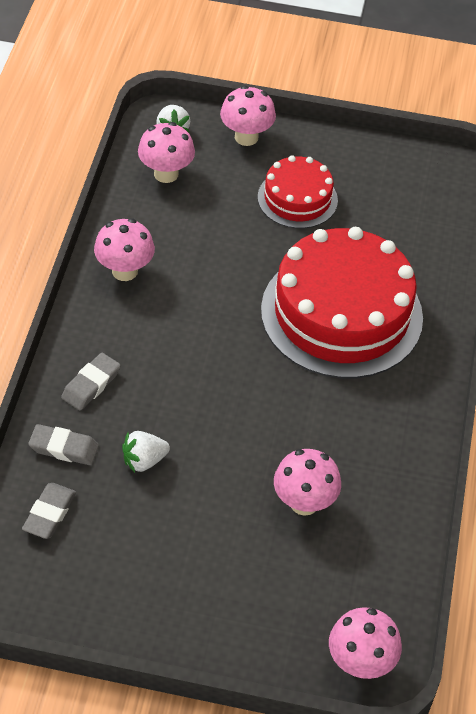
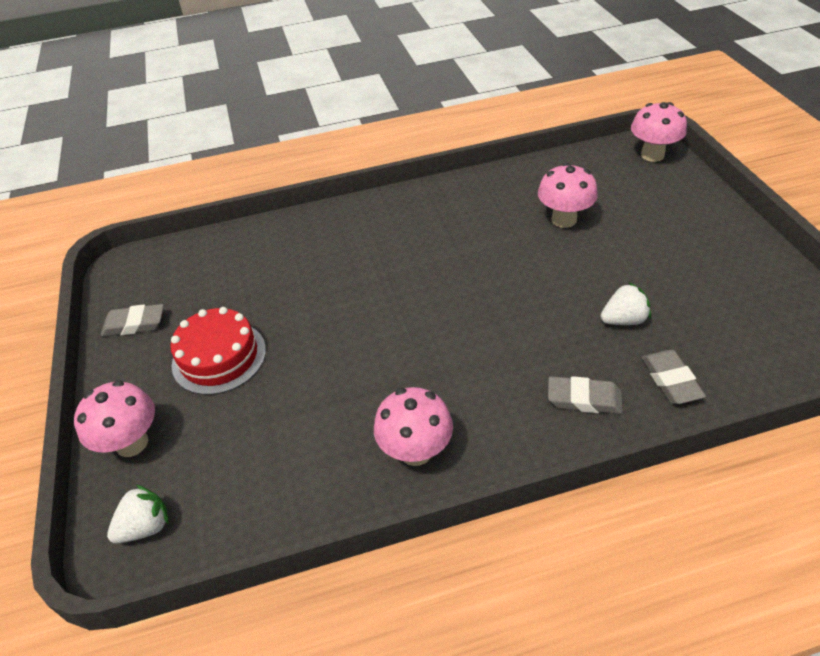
camera: 110 degrees left, 5 degrees down
(49, 513) = (741, 353): grey eraser -> grey eraser (134, 324)
(144, 460) = (623, 320): white strawberry -> white strawberry turned 60 degrees counterclockwise
(166, 174) = (233, 492): pink mushroom -> none
(341, 313) = (356, 270): red cake -> none

